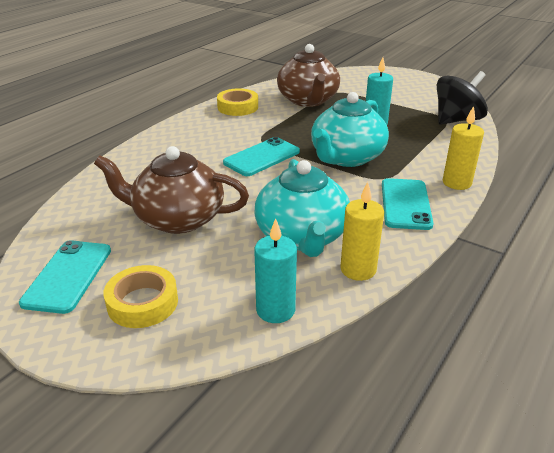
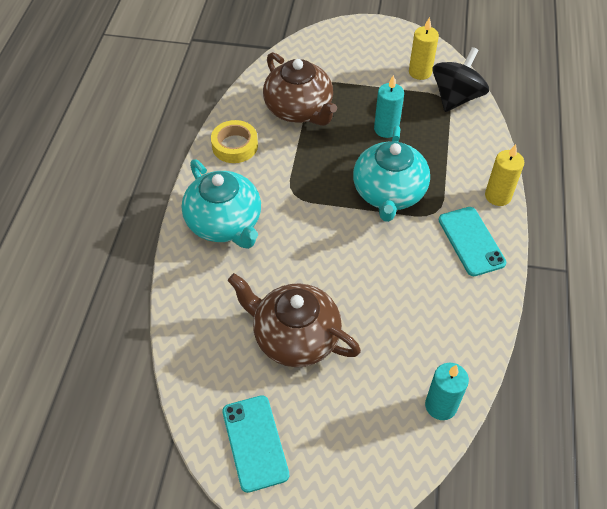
camera: 25 degrees left, 20 degrees up
(142, 302) = (337, 443): yellow tape -> none
(177, 219) = (295, 337): brown teapot -> brown teapot turned 45 degrees clockwise
(262, 157) = (312, 221): turquoise phone -> none
(302, 237) = (412, 316): turquoise teapot -> turquoise teapot (225, 223)
(358, 269) = (475, 336): yellow candle -> yellow candle (420, 72)

